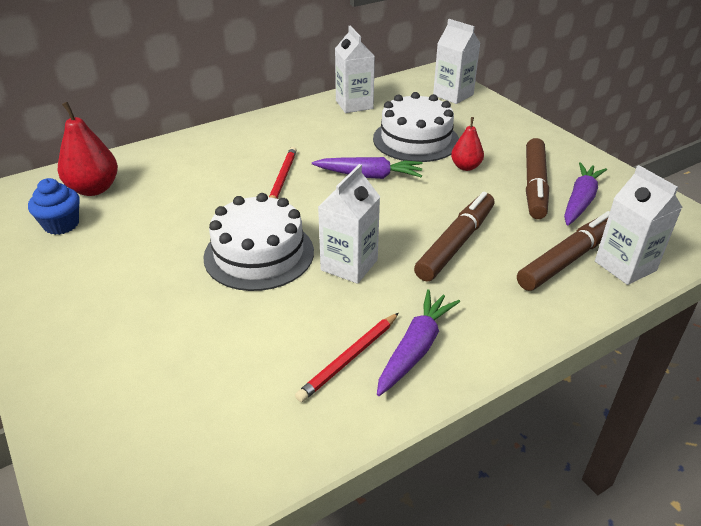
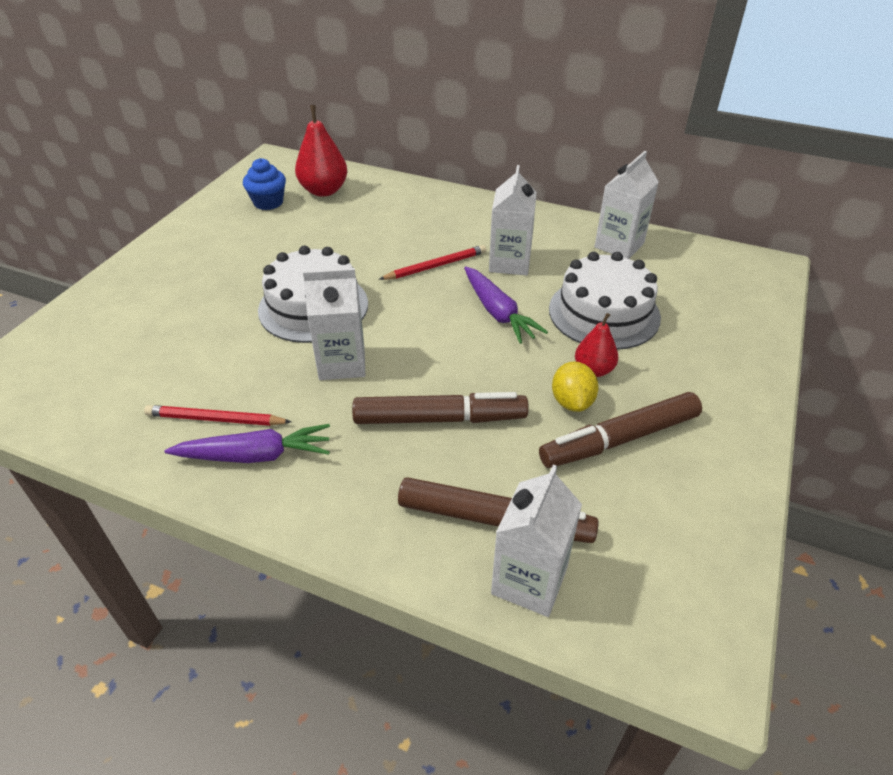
camera: 55 degrees right, 5 degrees up
(453, 95) = (740, 299): white carton -> white carton (509, 263)
(487, 187) = (572, 402): none -> yellow lemon
(580, 201) = (631, 492): purple carrot -> none

